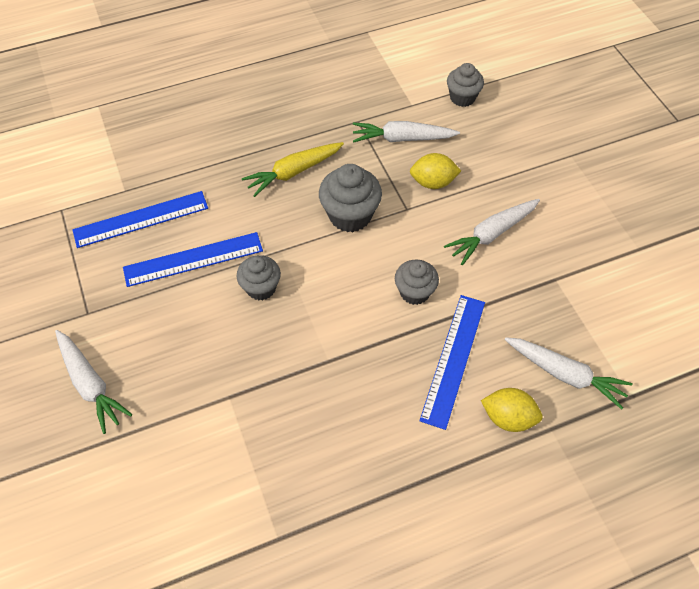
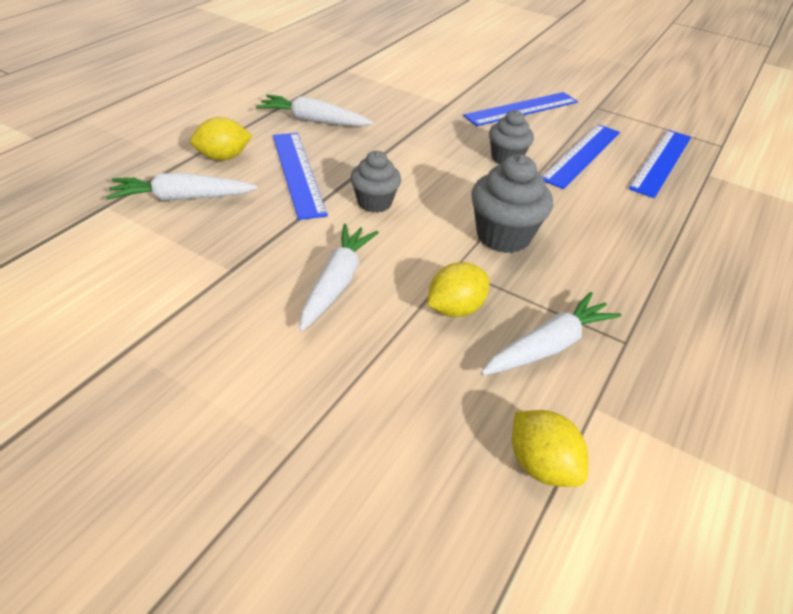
camera: 140 degrees right, 15 degrees down
(90, 384) = (538, 83): white carrot -> white carrot (314, 121)
(164, 348) = (522, 109): none -> blue ruler
(294, 172) = (607, 250): yellow carrot -> none
(462, 98) = (541, 465): grey cupcake -> yellow lemon

